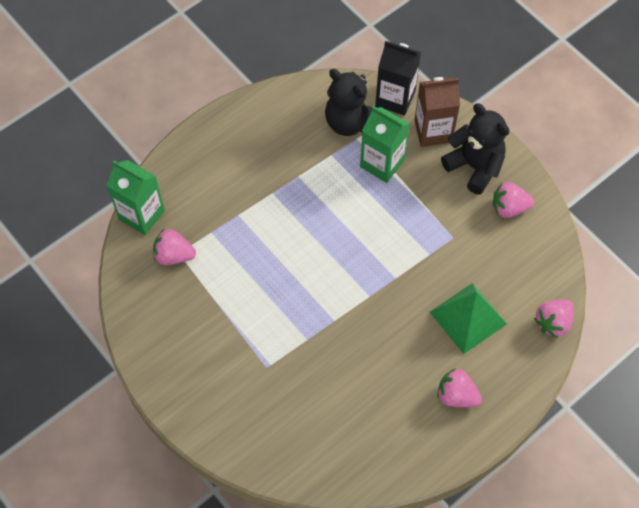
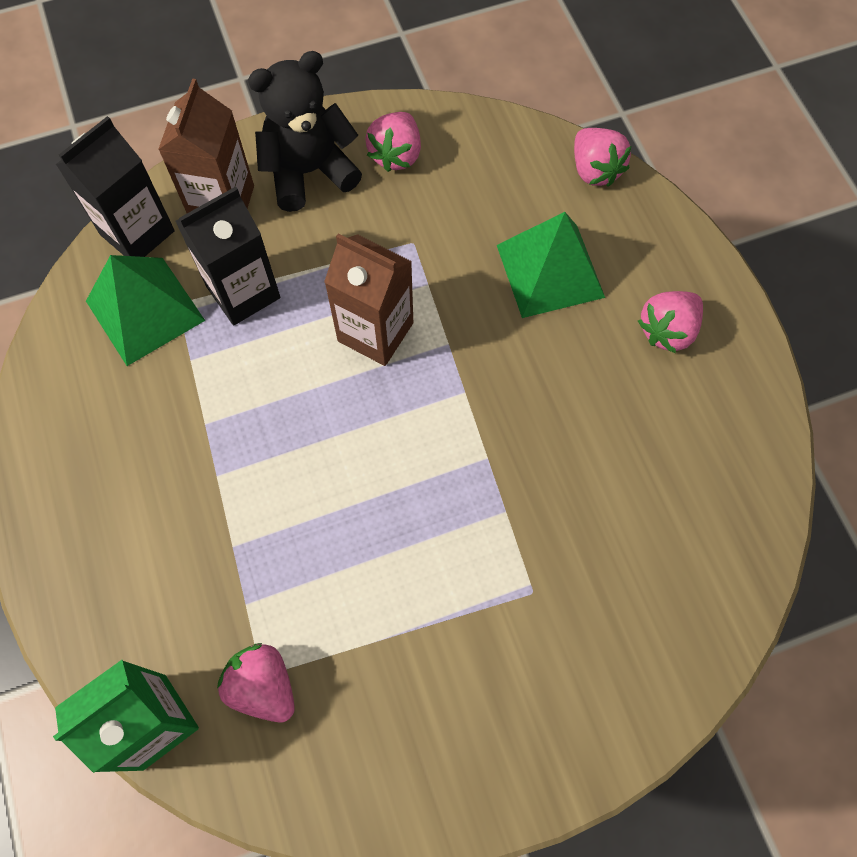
camera: 70 degrees left, 5 degrees up
(174, 255) = (263, 686): pink strawberry -> pink strawberry turned 105 degrees clockwise
(350, 122) = (145, 310): black teddy bear -> green pyramid
(382, 163) = (243, 292): green carton -> black carton
(386, 238) = (375, 332): none -> brown carton

